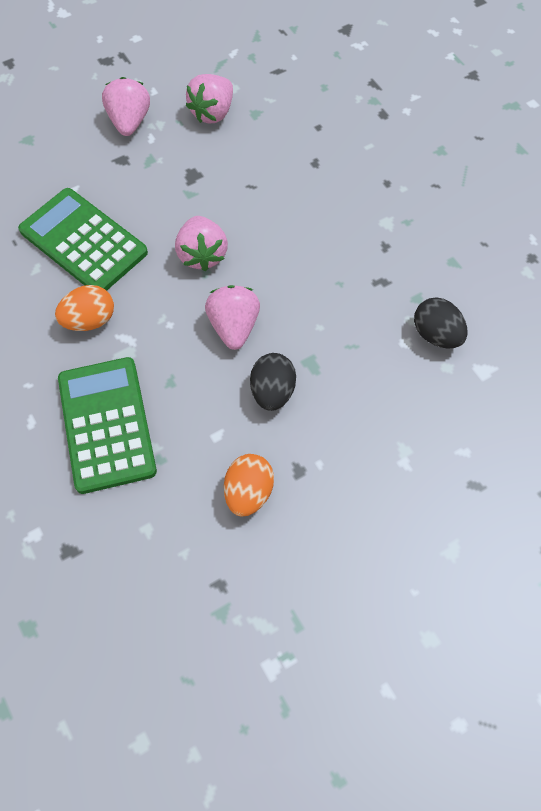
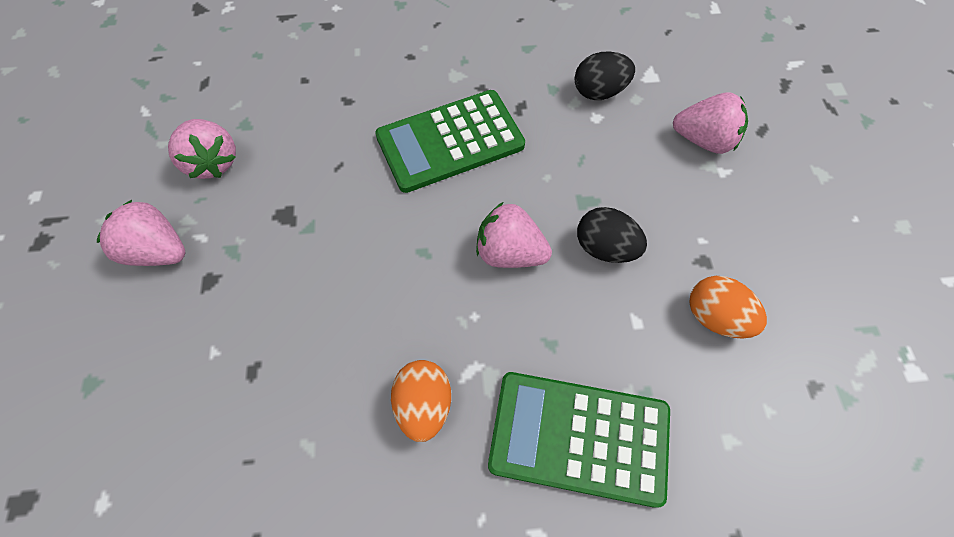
camera: 65 degrees left, 0 degrees up
(83, 242) = (303, 371): green calculator -> green calculator (450, 141)
(202, 255) = (400, 247): pink strawberry -> pink strawberry (703, 140)

